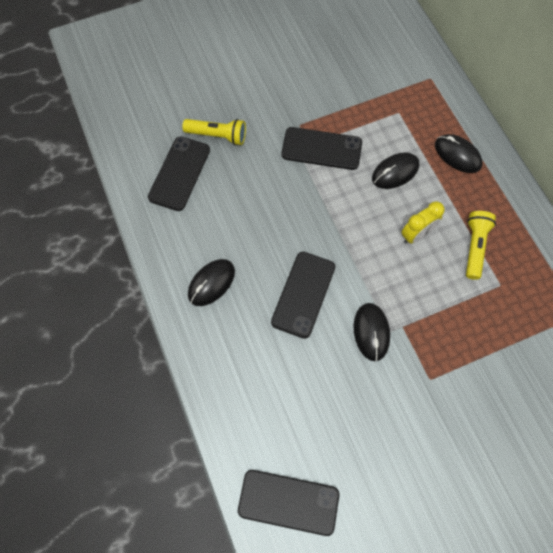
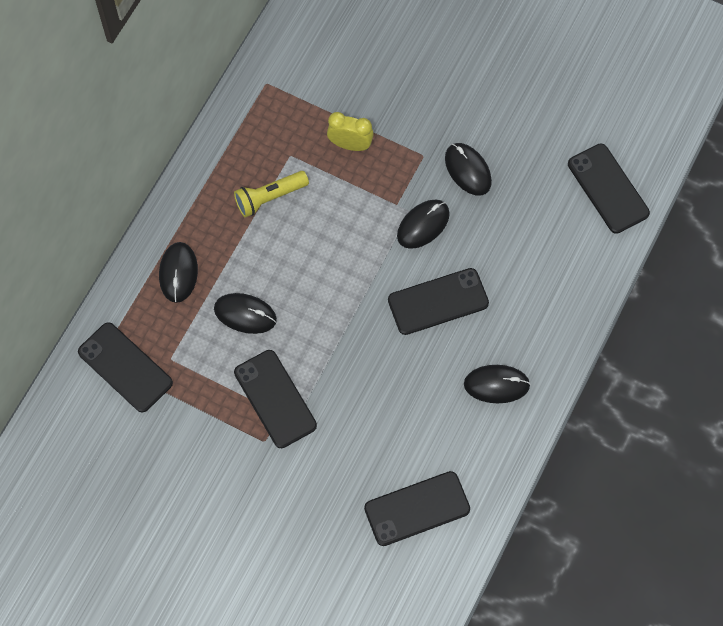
camera: 130 degrees left, 0 degrees up
(217, 136) = (344, 509): yellow flashlight -> none
(392, 402) = (468, 170): none -> black mouse
(413, 87) = (125, 367): none -> black phone
(416, 234) = (298, 252): yellow clock -> yellow clock (350, 145)

